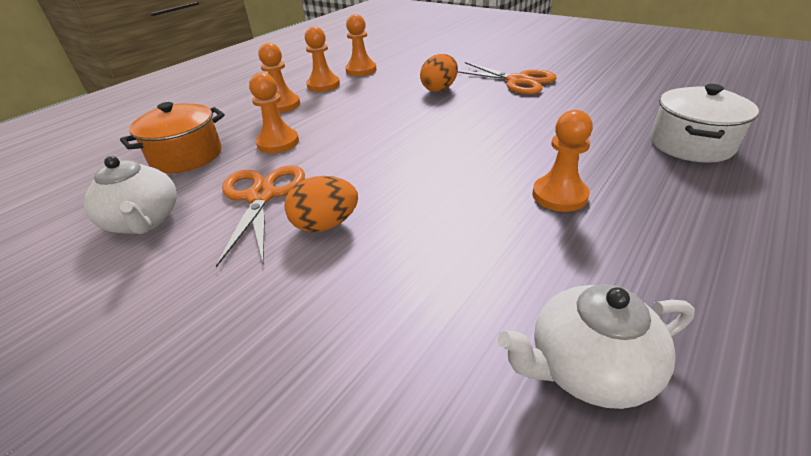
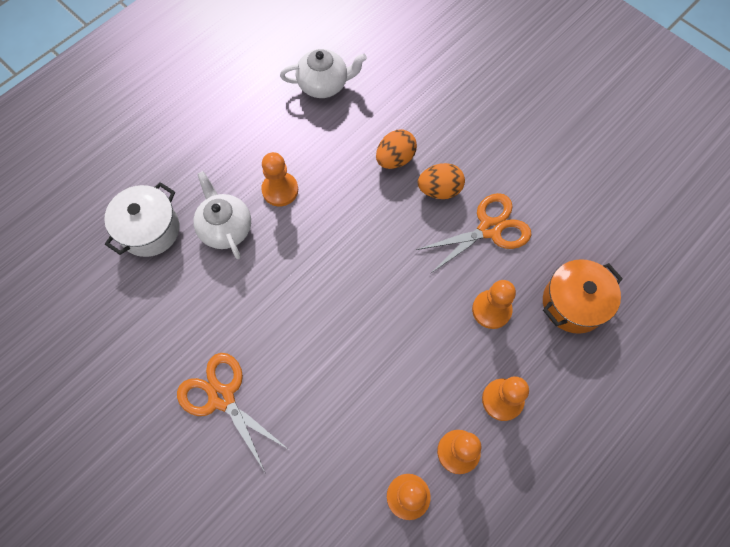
camera: 175 degrees left, 30 degrees up
(144, 221) = (568, 217): white teapot -> white teapot (225, 228)
(261, 196) = (489, 229): orange scissors -> orange scissors turned 120 degrees counterclockwise
(439, 89) = (317, 398): orange egg -> orange egg (395, 159)

